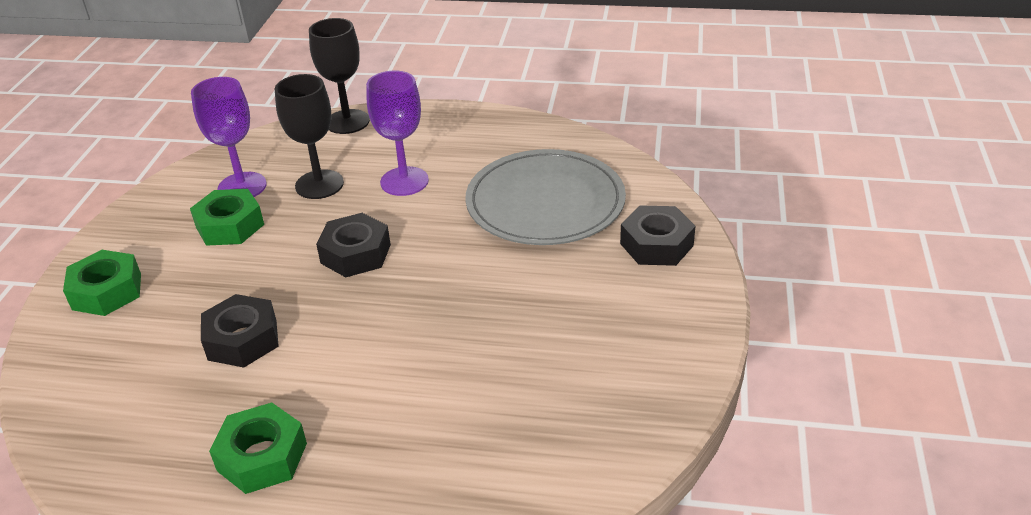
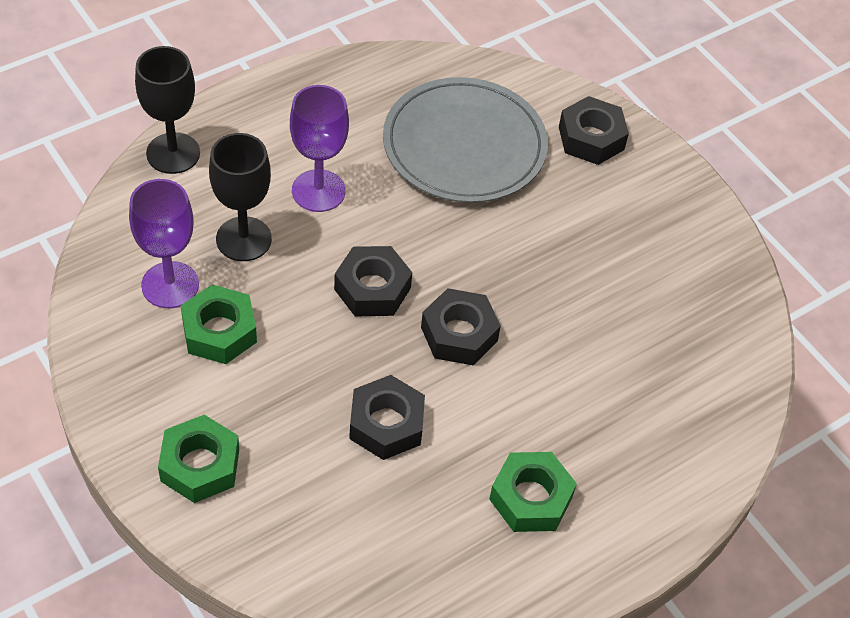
camera: 50 degrees left, 15 degrees up
(372, 314) = (459, 334): none -> black nut

